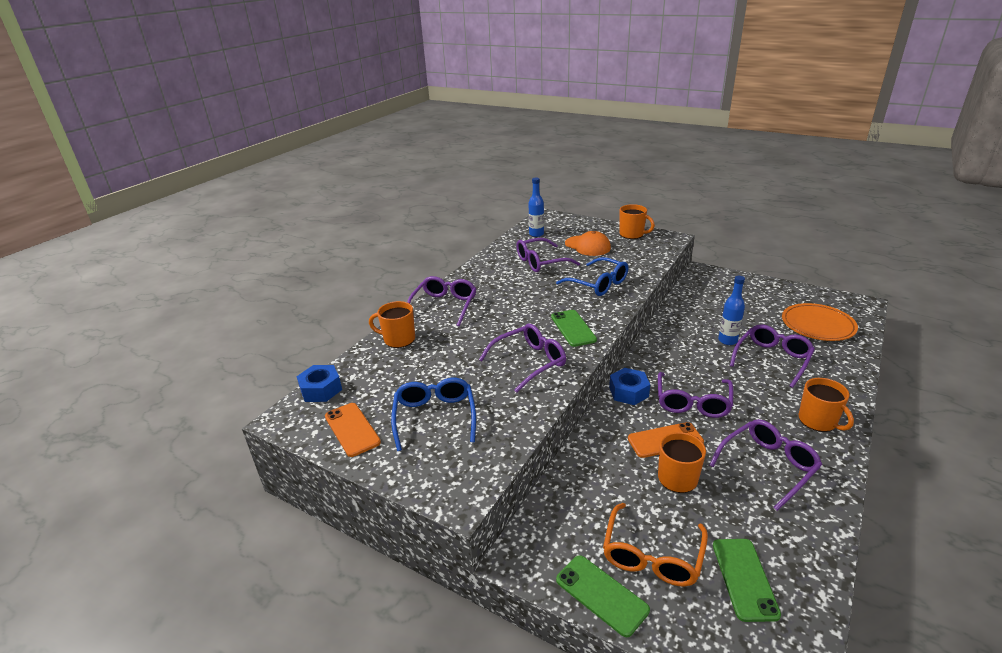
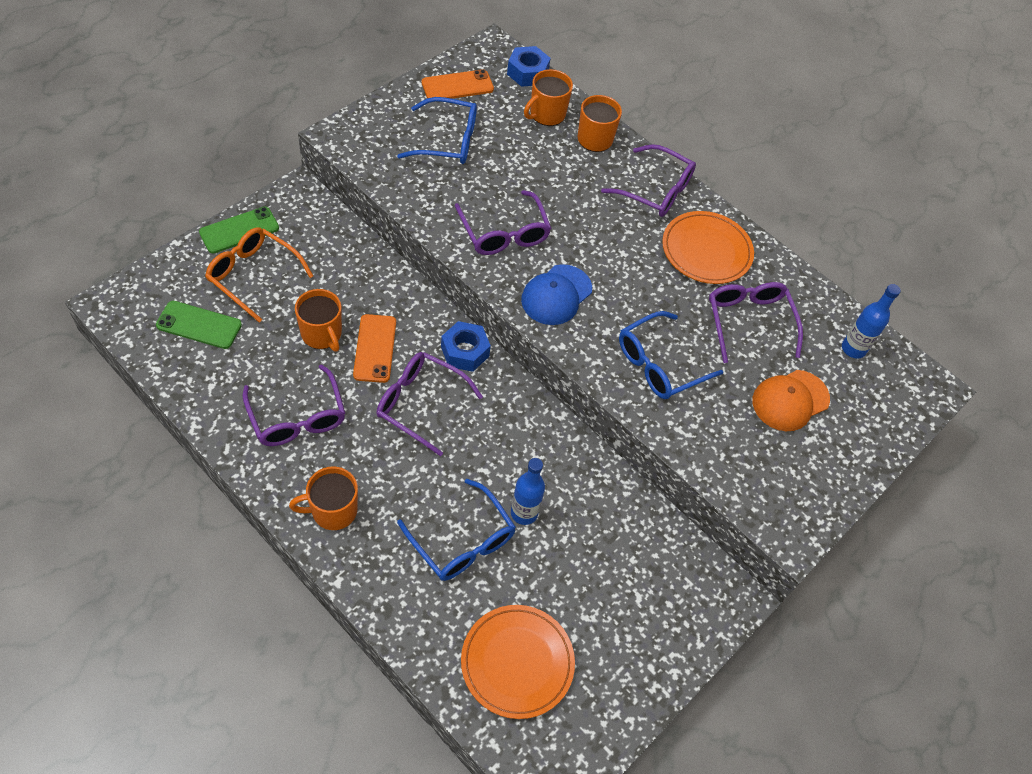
camera: 95 degrees right, 25 degrees up
(491, 281) = (706, 251): none -> orange plate
(573, 328) = (556, 295): green phone -> blue cap
(632, 234) = (821, 483): orange mug -> orange mug (546, 114)
(772, 359) = (462, 541): purple glasses -> blue glasses

